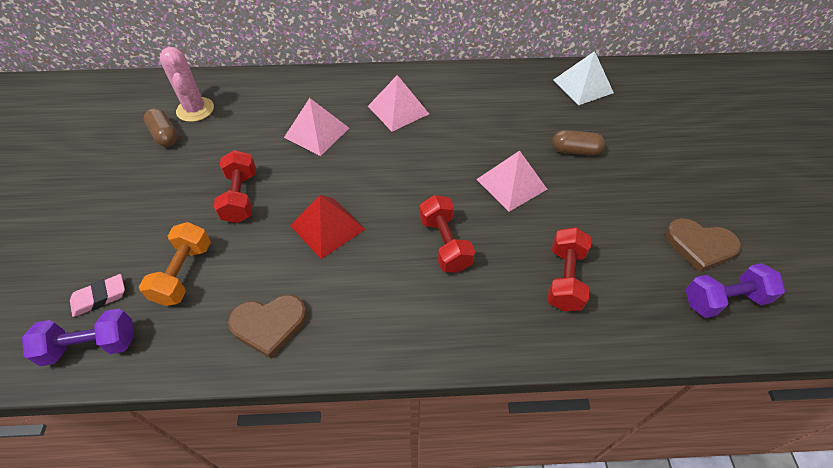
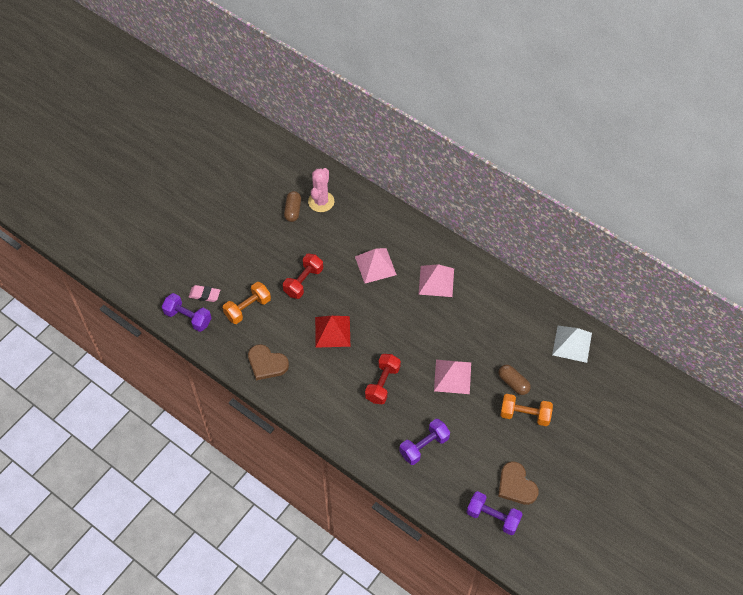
camera: 40 degrees right, 5 degrees up
(565, 278) = (424, 446): red dumbbell -> purple dumbbell
(620, 171) = (525, 414): none -> orange dumbbell

